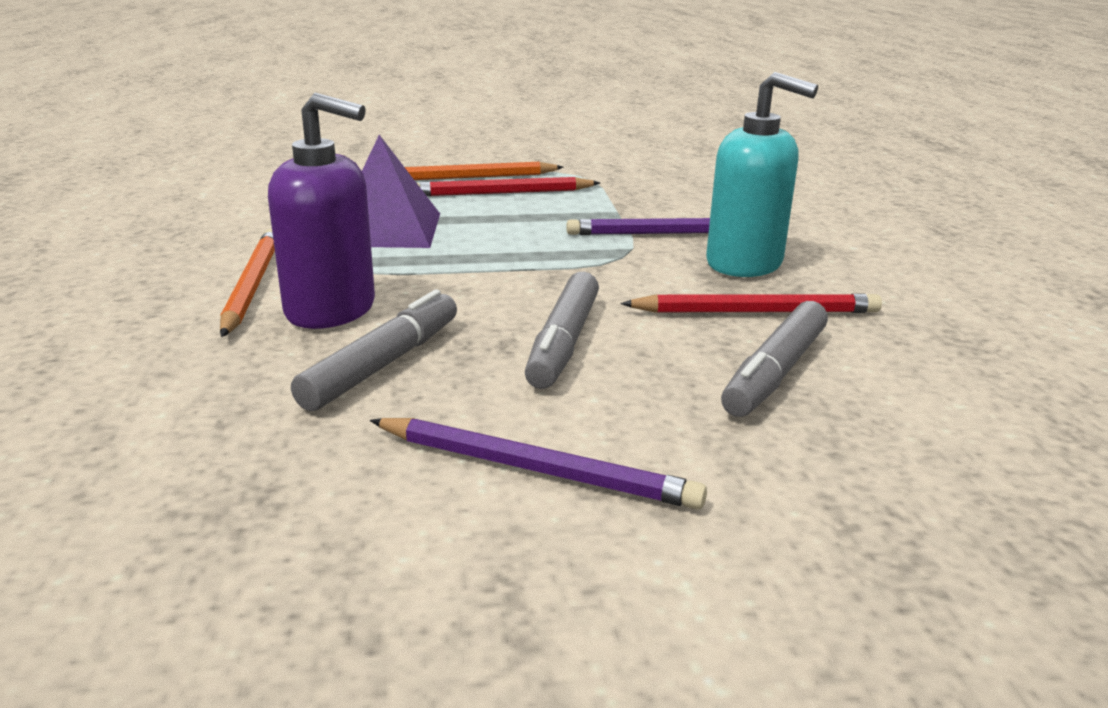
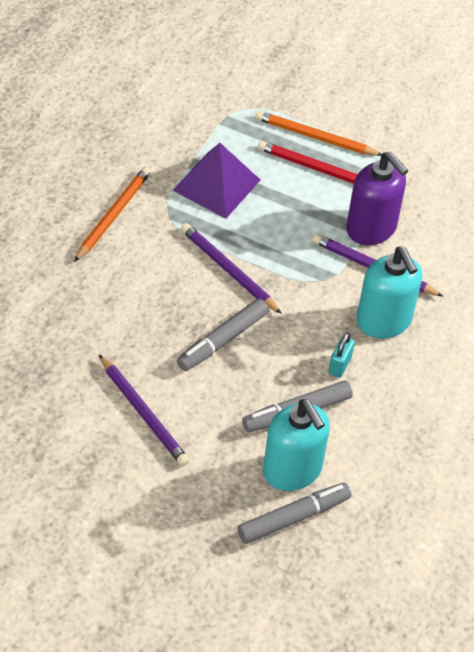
camera: 30 degrees right, 25 degrees up
(331, 310) = (137, 258): purple soap dispenser -> purple soap dispenser (371, 228)
(382, 365) = (131, 315): grey marker -> grey marker (293, 518)
(488, 282) = (229, 270): none -> purple pencil
(755, 312) = (339, 365): red pencil -> turquoise padlock
(873, 436) = (292, 470): none -> turquoise soap dispenser

